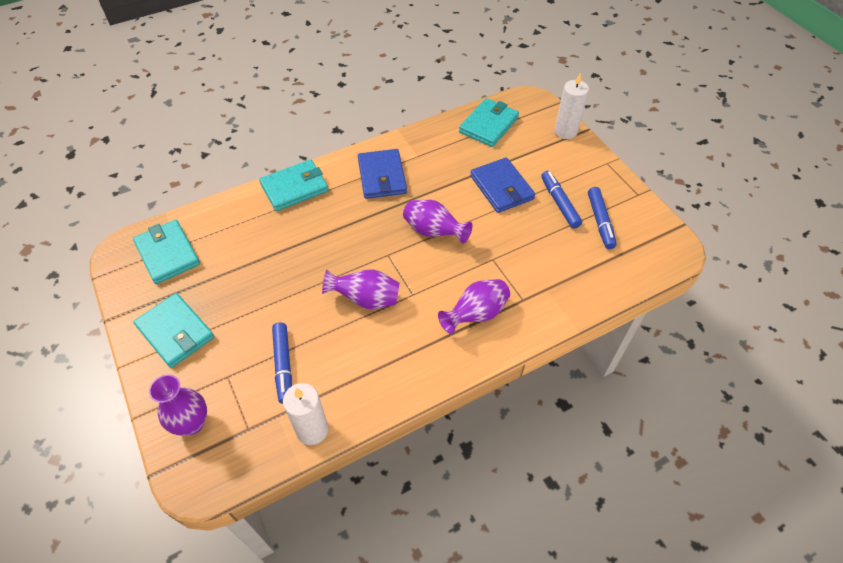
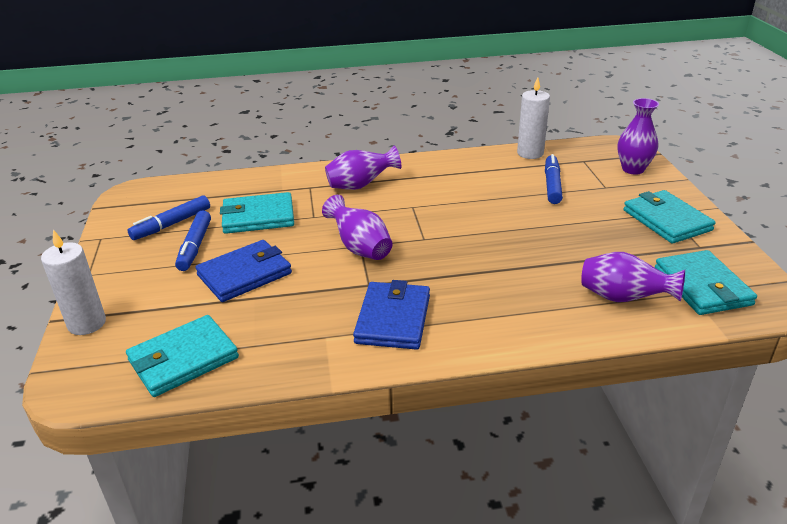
camera: 160 degrees left, 20 degrees down
(294, 187) = (526, 330): turquoise wallet -> turquoise wallet (258, 217)
(366, 299) = (462, 210): purple vase -> purple vase (623, 298)
(501, 187) = (245, 274): blue wallet -> blue wallet turned 60 degrees clockwise
(600, 221) = (172, 224): blue marker -> blue marker turned 150 degrees counterclockwise

